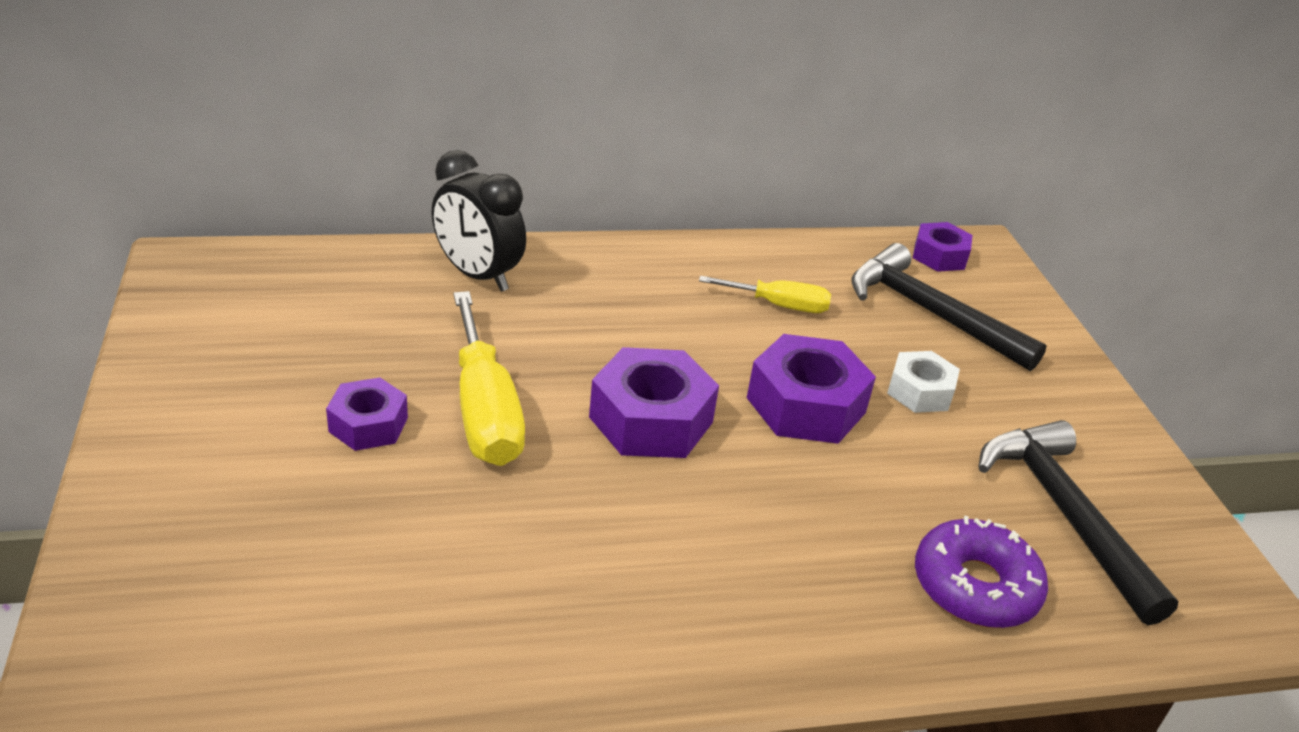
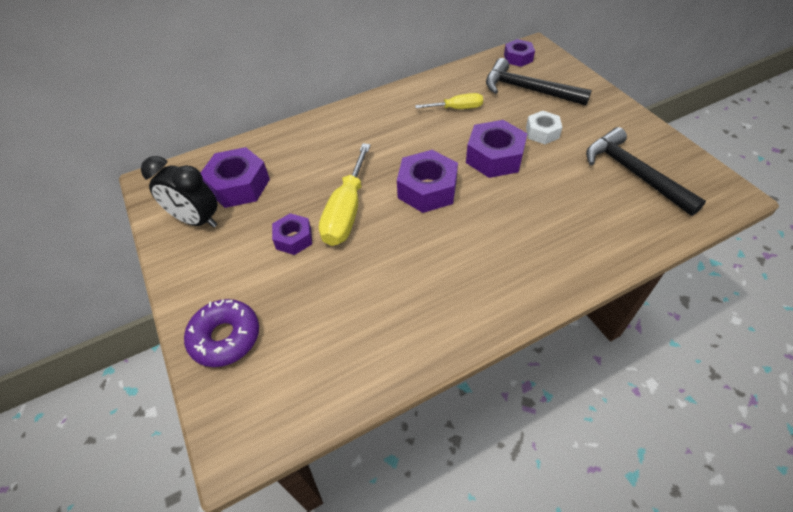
camera: 10 degrees left, 15 degrees up
(322, 312) = (239, 185): none -> purple nut
(477, 275) = (305, 139): black clock -> black clock (197, 220)
(484, 411) = (346, 212): yellow screwdriver -> yellow screwdriver turned 45 degrees clockwise
(975, 586) = (611, 223): purple donut -> purple donut (225, 337)

